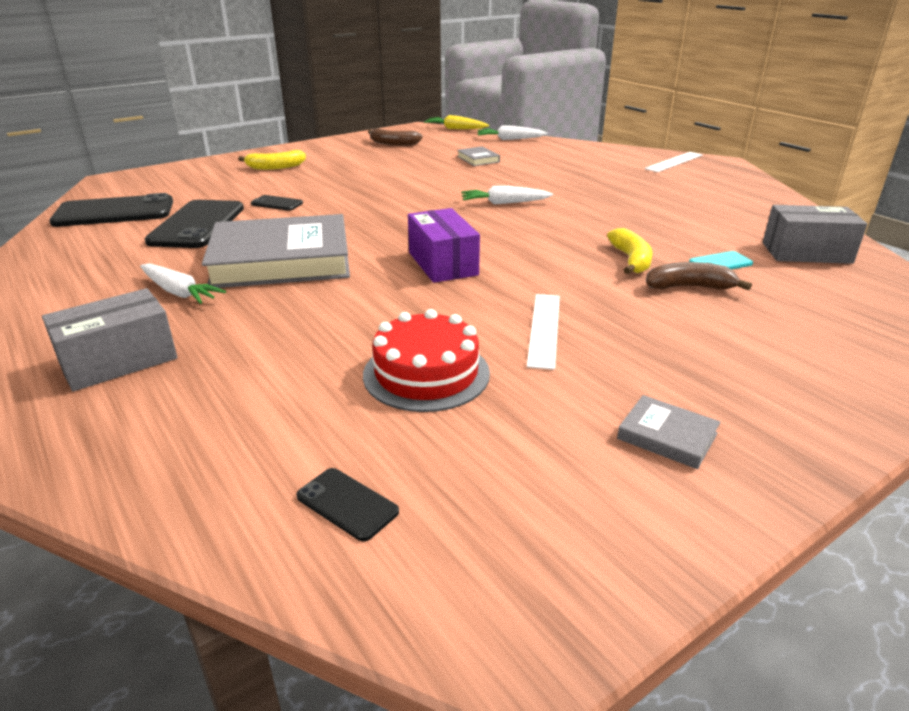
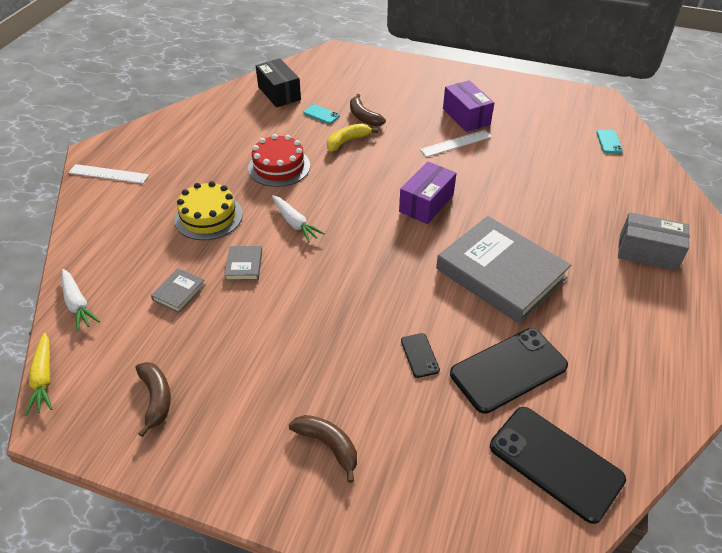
camera: 125 degrees left, 15 degrees up
(179, 292) = (584, 287): white carrot -> none
(275, 167) = (328, 445): yellow banana -> brown banana
(347, 504) = (609, 142): black phone -> turquoise phone
(426, 373) = (529, 159): red cake -> red cake (279, 166)
(561, 179) = (208, 217): none -> yellow cake
(616, 370) = (466, 116): none -> purple box
(667, 436) = (493, 97): grey book -> grey book (244, 265)
(806, 253) = (279, 93): grey box -> black box

